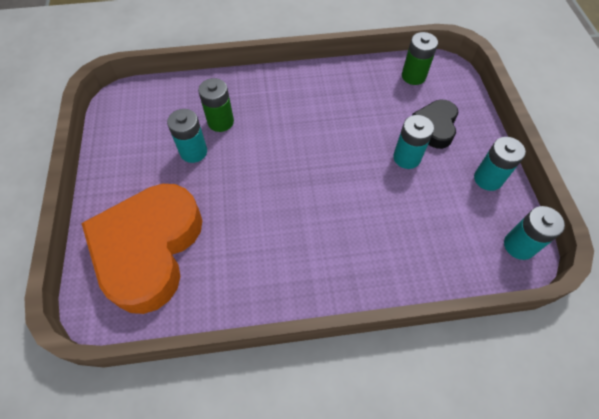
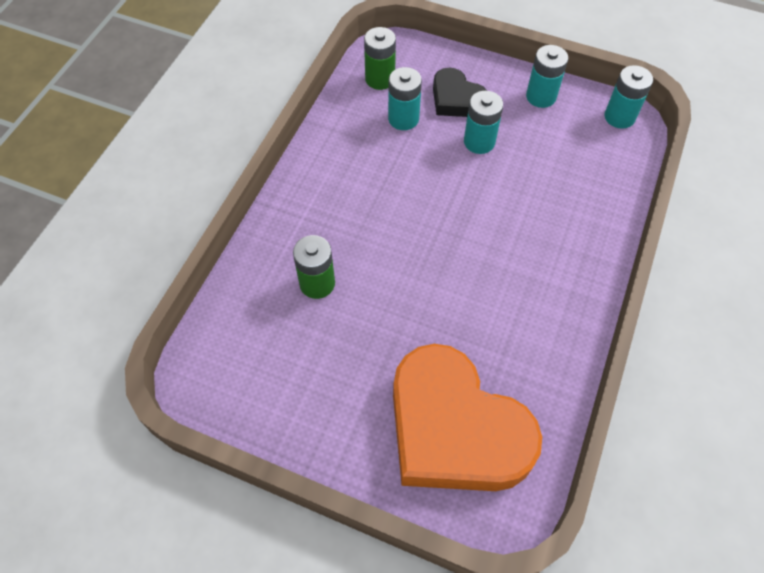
camera: 60 degrees left, 0 degrees up
(193, 152) = (344, 330): turquoise battery -> turquoise battery (403, 119)

